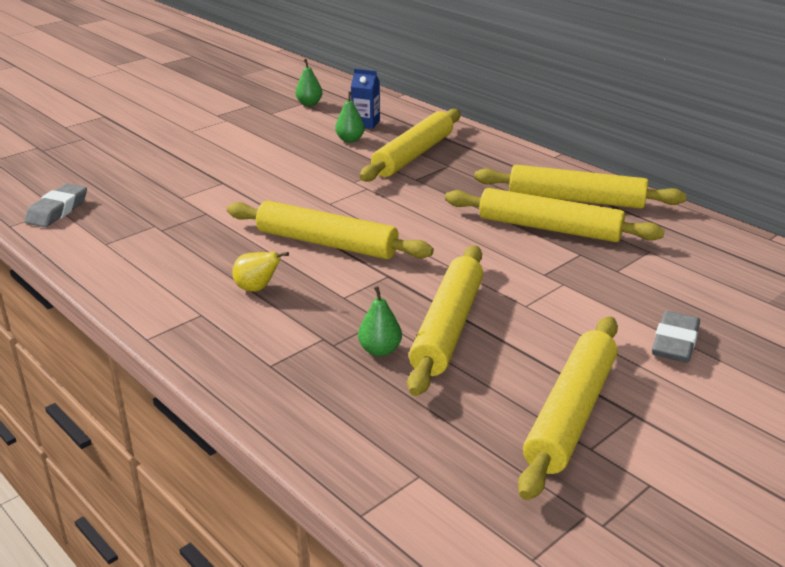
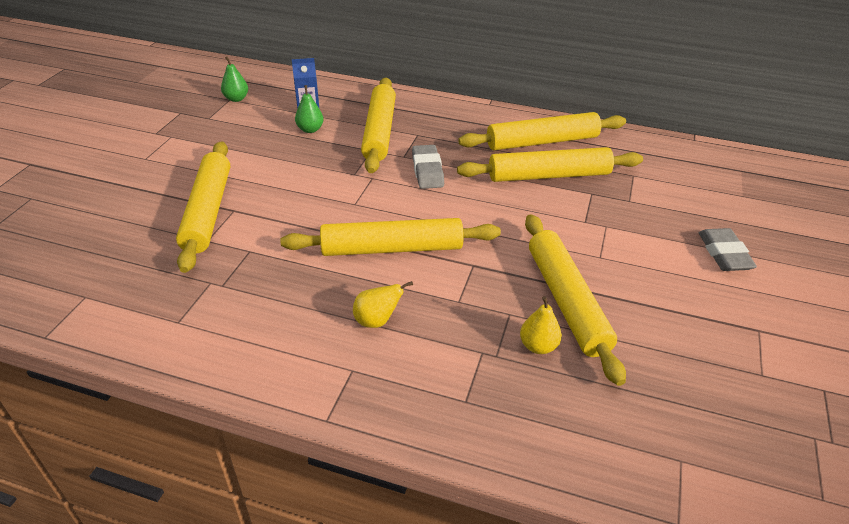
camera: 30 degrees left, 10 degrees up
(57, 210) = (85, 299): grey eraser -> grey eraser (427, 171)
(380, 350) = (538, 346): green pear -> yellow pear
(570, 413) = (722, 348): yellow rolling pin -> yellow rolling pin (208, 211)

